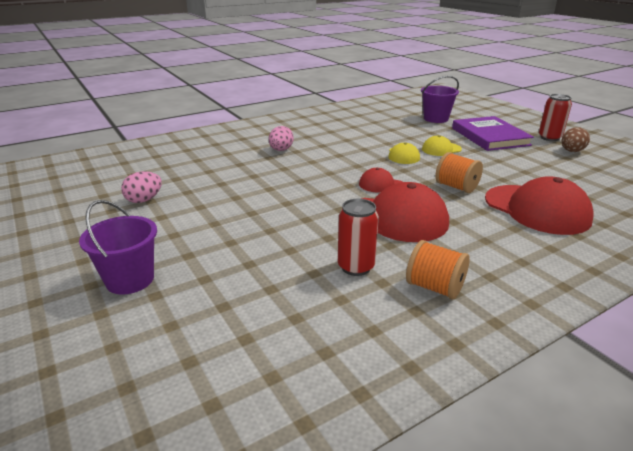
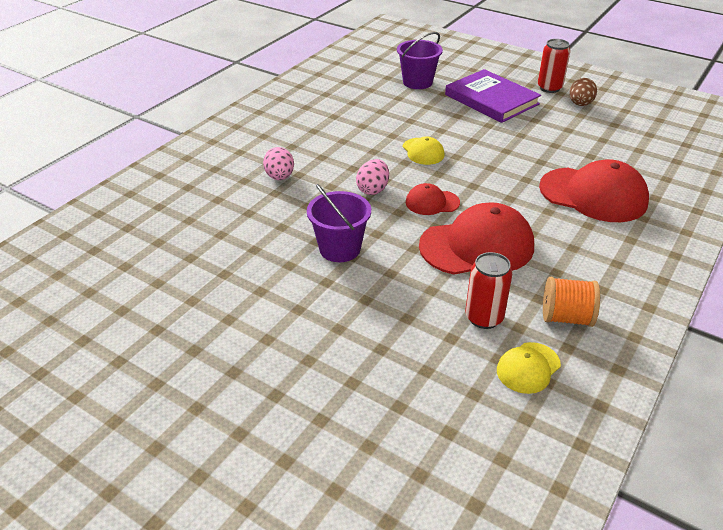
camera: 25 degrees left, 10 degrees up
(130, 280) = (276, 412): purple bucket -> purple bucket (340, 249)
(144, 200) = (183, 301): pink egg -> pink egg (373, 189)
(441, 149) = (455, 132): yellow cap -> yellow cap (528, 368)
(456, 187) = (505, 185): orange spool -> none

